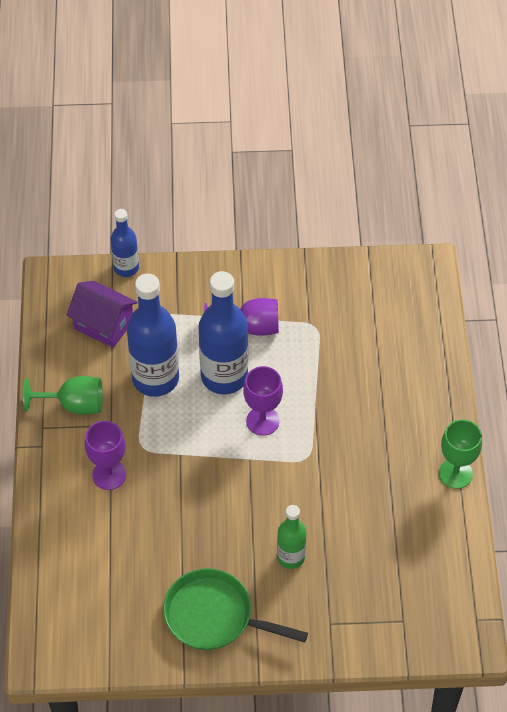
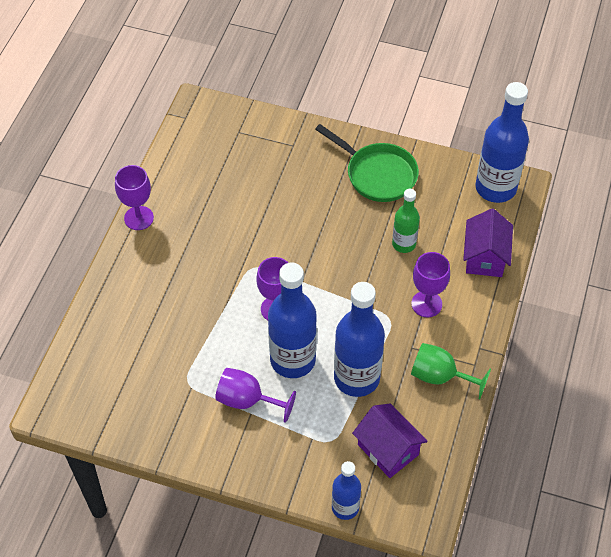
camera: 160 degrees left, 0 degrees up
(60, 548) = (485, 257): none -> purple house
(69, 643) = (495, 188): none -> blue bottle
(291, 557) = (301, 197): green bottle -> green bottle (404, 244)
(455, 473) = (139, 218): green goblet -> purple goblet

